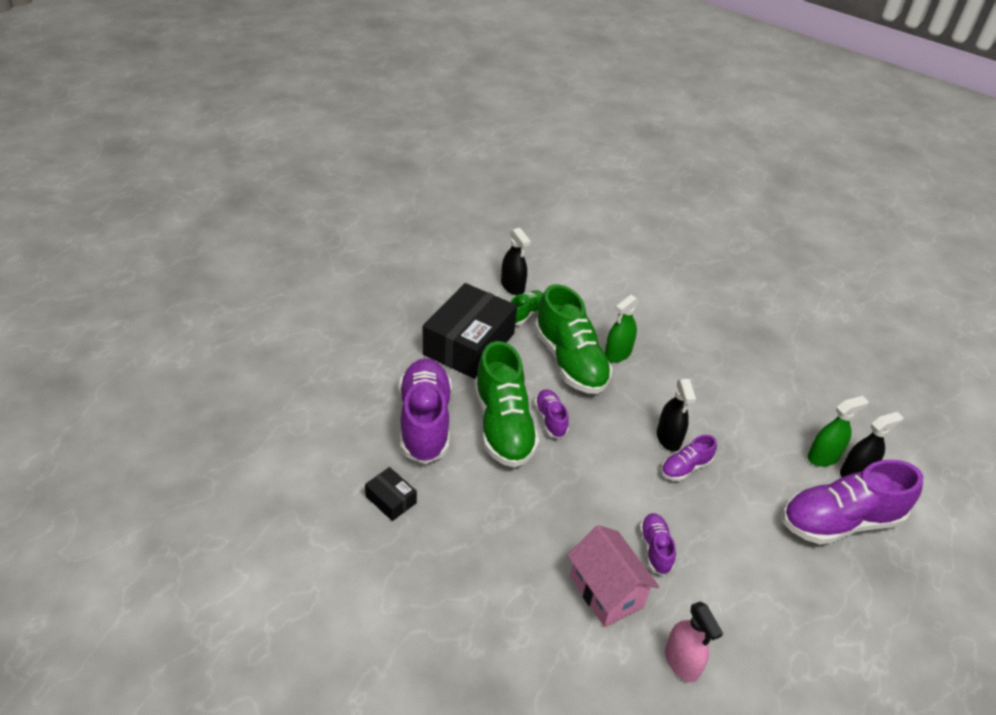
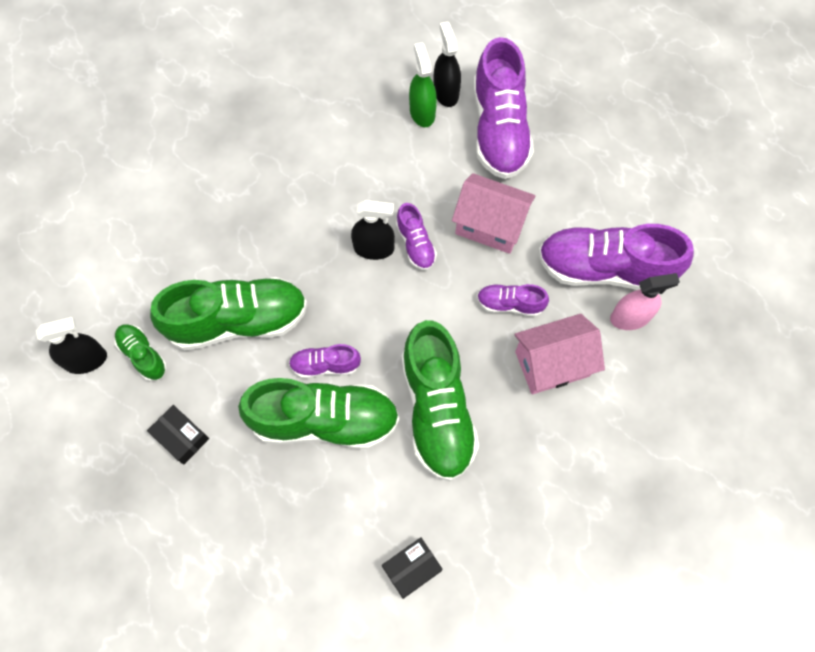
camera: 75 degrees left, 25 degrees up
(425, 422) = (302, 513): purple shoe -> purple shoe (605, 269)
(468, 344) = (181, 437): black box -> black box, size x0.44
(533, 502) = (437, 410): none -> green shoe
(617, 353) = (238, 264): green spray bottle -> none
(730, 524) = (490, 225): none -> pink house

